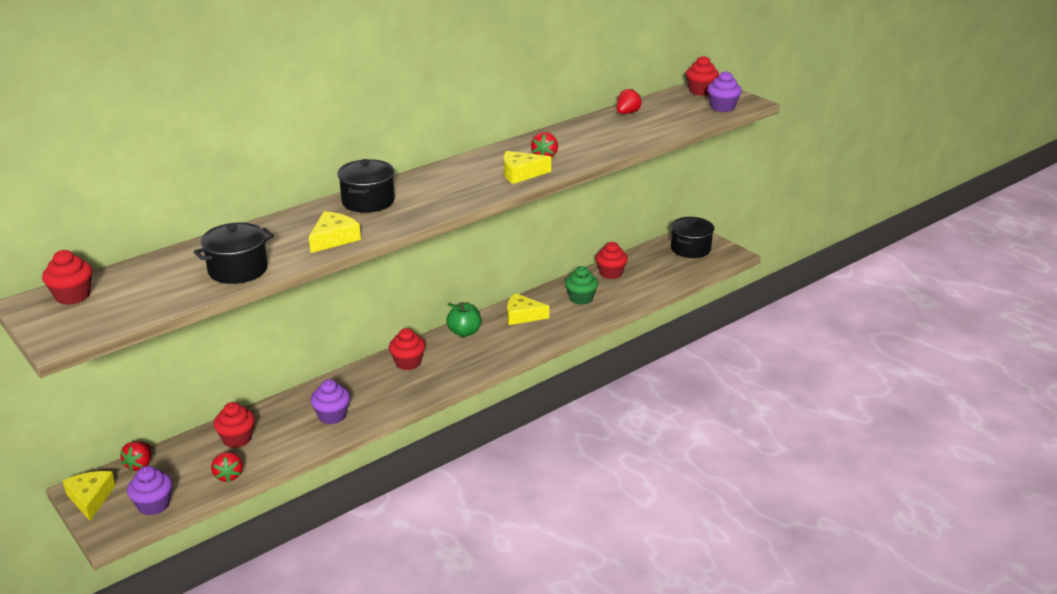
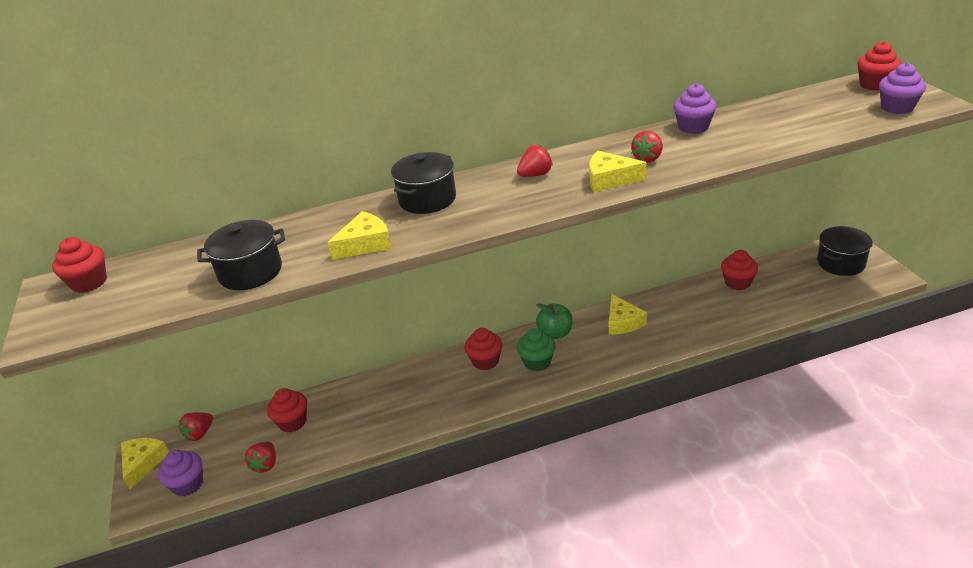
camera: 25 degrees right, 5 degrees up
(332, 416) = (388, 412): purple cupcake -> purple cupcake (693, 127)
(522, 316) = (622, 322): yellow cheese -> yellow cheese turned 135 degrees counterclockwise
(581, 298) = (693, 310): green cupcake -> green cupcake (537, 362)
(627, 113) = (770, 108): red strawberry -> red strawberry (535, 175)

